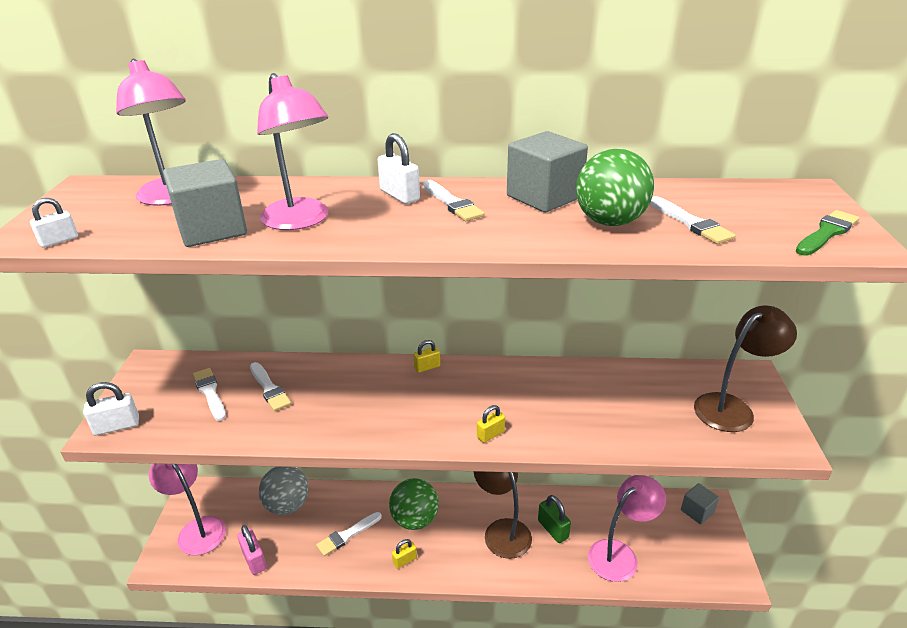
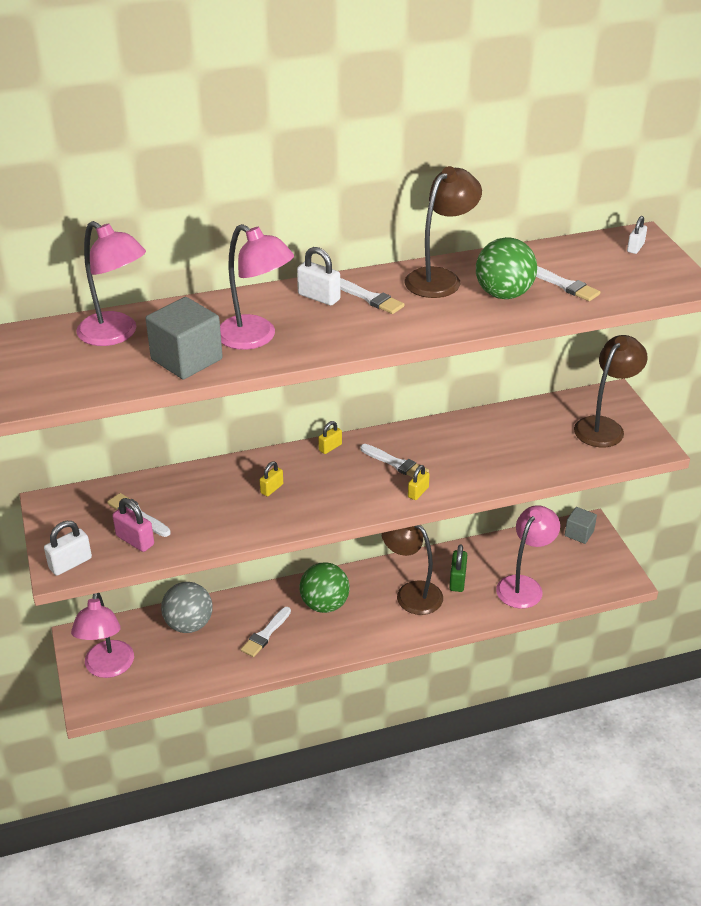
camera: 20 degrees left, 5 degrees up
(59, 240) = (62, 395): white padlock -> white padlock (635, 248)
(197, 529) = (108, 668): pink lamp -> pink lamp turned 120 degrees counterclockwise
(254, 560) = (186, 678): pink padlock -> pink padlock (135, 540)
(269, 389) = (193, 499): white brush -> white brush (396, 463)
(405, 560) = (333, 640): yellow padlock -> yellow padlock (271, 489)
(544, 197) = (440, 278): grey cube -> brown lamp
(553, 529) = (457, 580): green padlock -> green padlock turned 60 degrees clockwise
(826, 233) = (661, 277): green brush -> none

